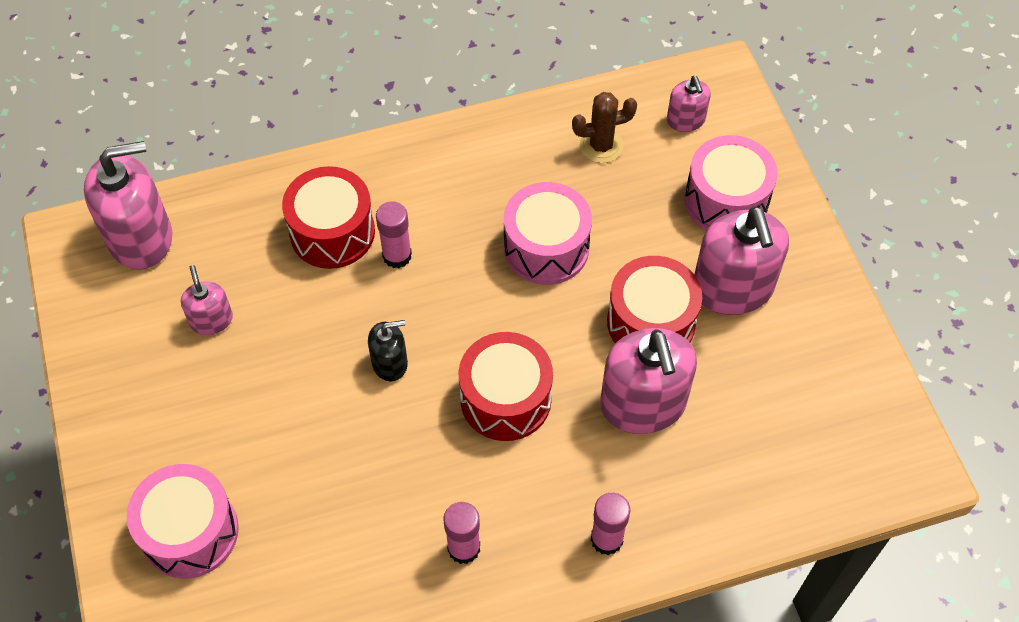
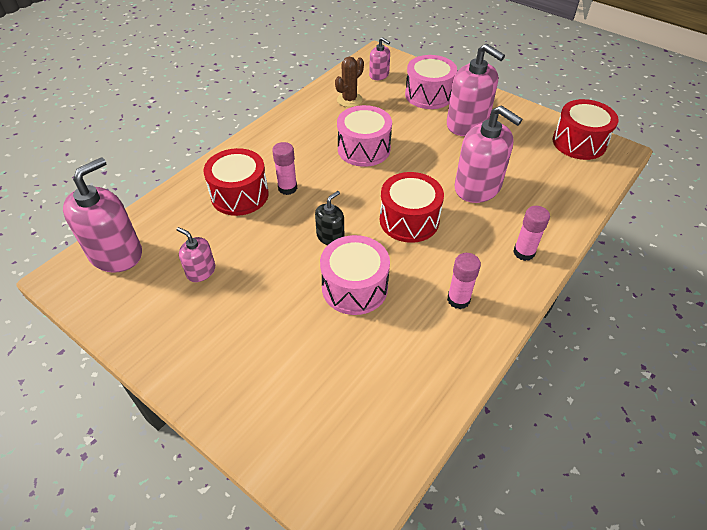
camera: 35 degrees left, 10 degrees down
(190, 532) = (287, 391): pink drum -> pink drum (354, 287)
(651, 322) = (445, 154): red drum -> red drum (579, 142)

